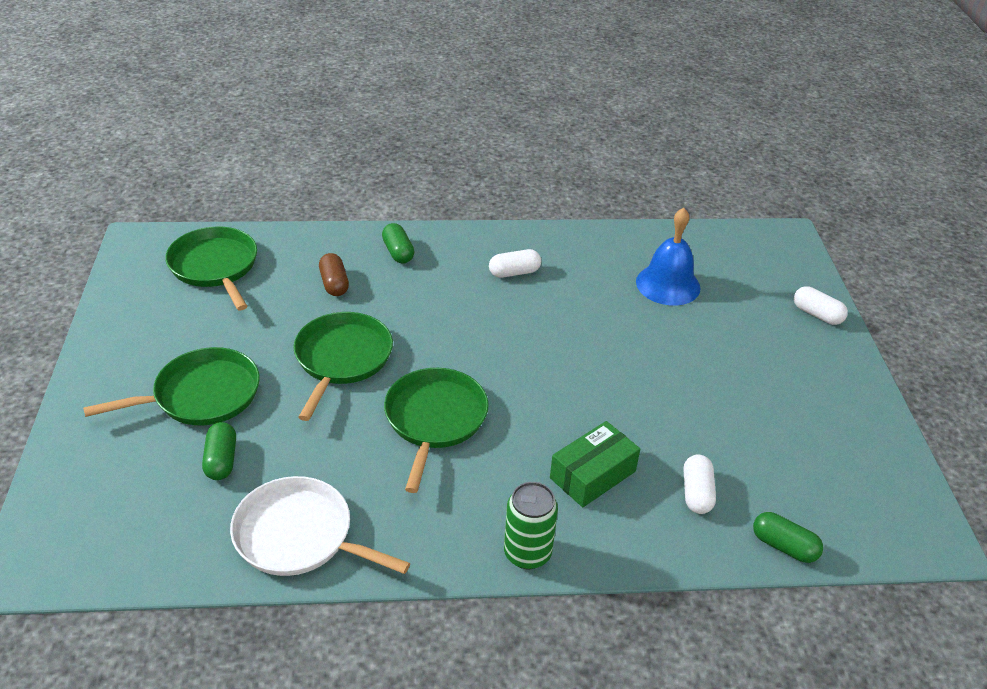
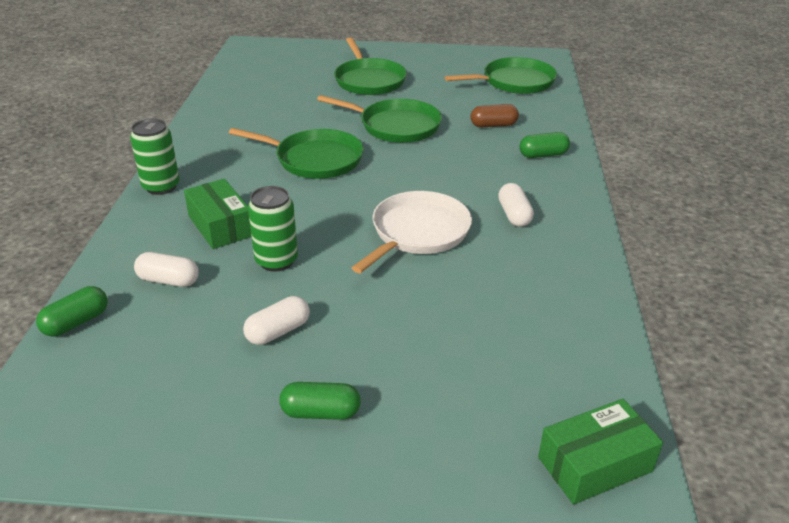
camera: 100 degrees right, 5 degrees down
(221, 460) = (305, 87): green capsule -> green capsule (321, 412)
(299, 535) = (228, 109): white pan -> white pan (417, 233)
(636, 419) = (276, 261): none -> green can
(668, 284) = (495, 324): blue bell -> none
(775, 247) = (595, 464): none -> green box
(817, 314) = (422, 466): white capsule -> white capsule (278, 331)

